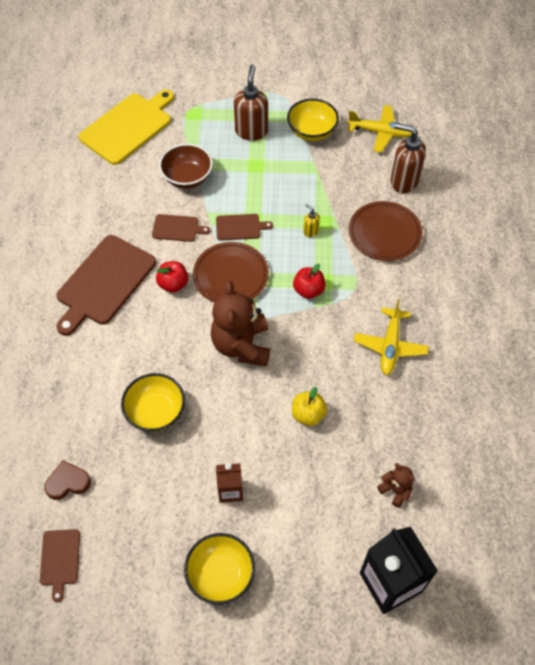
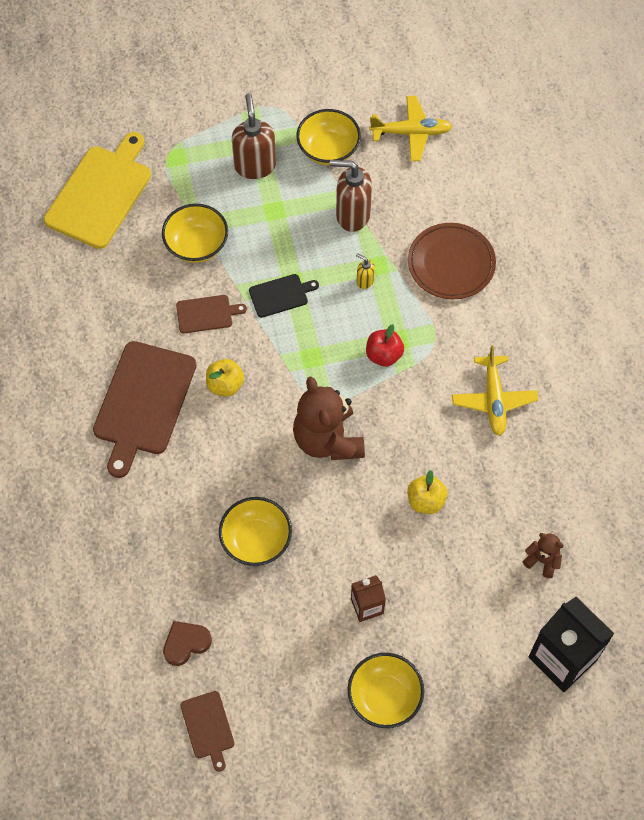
camera: 15 degrees left, 5 degrees up
(173, 284) = (225, 385): red apple -> yellow apple
(187, 177) = (196, 245): brown bowl -> yellow bowl
(231, 276) = (289, 358): brown plate -> none
(240, 227) = (280, 295): brown cutting board -> black cutting board
(403, 181) = (455, 191): brown soap dispenser -> brown soap dispenser (352, 215)

